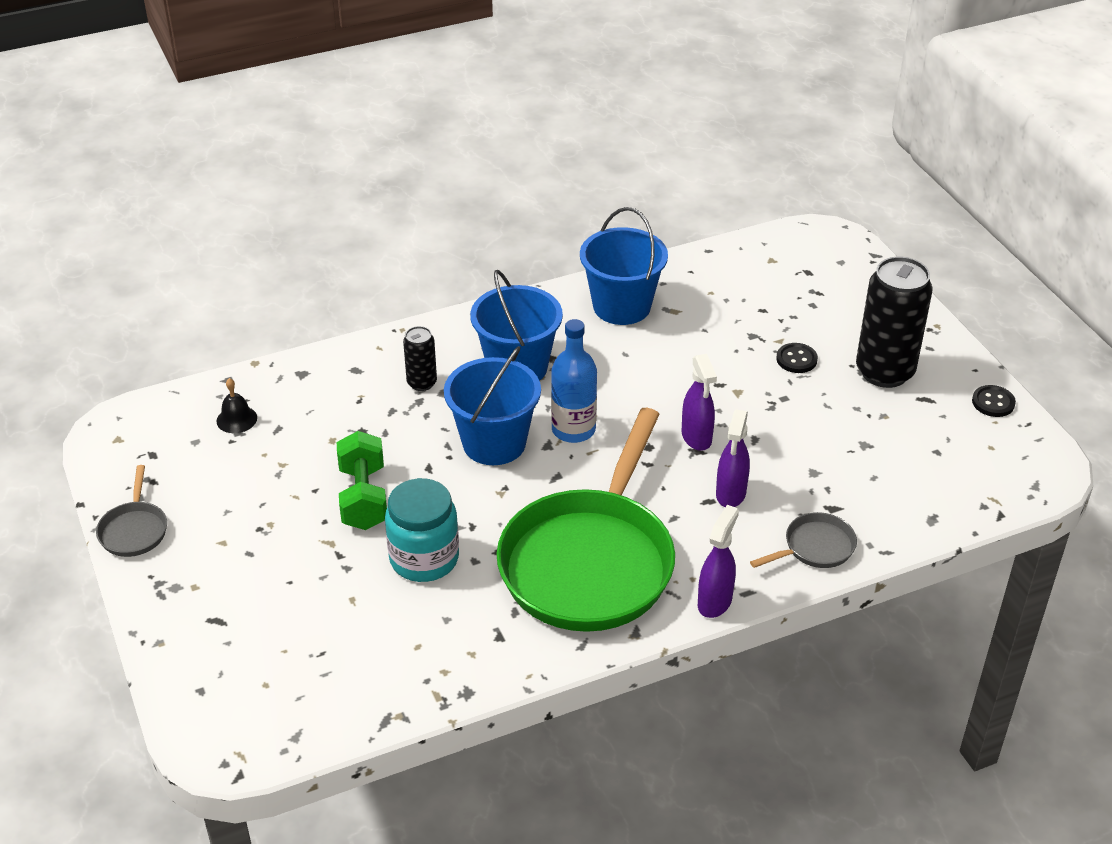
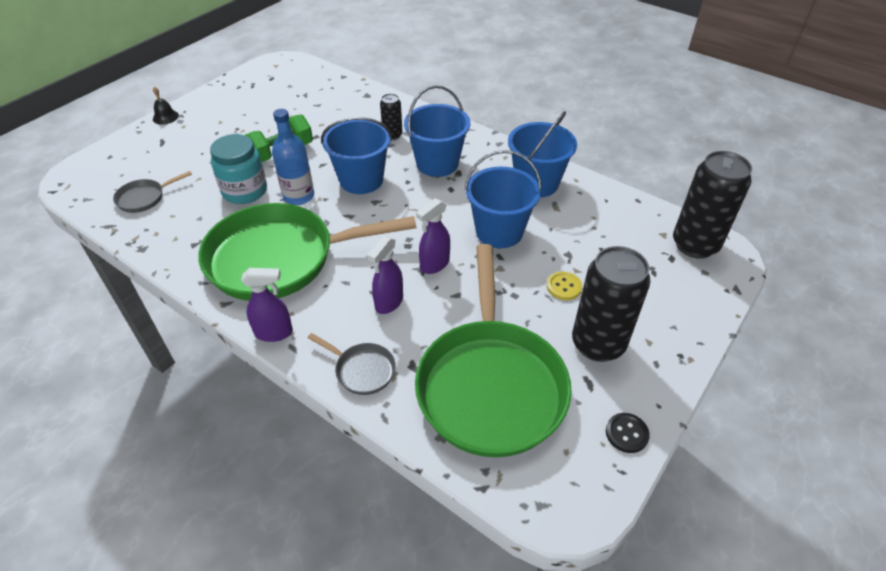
camera: 60 degrees right, 5 degrees up
(134, 530) = (214, 94): grey pan -> grey pan (144, 198)
(236, 419) = (315, 90): black bell -> black bell (165, 117)
(573, 430) = (398, 206): blue bottle -> blue bottle (298, 196)
(680, 368) = (499, 231): none -> blue bucket
(730, 494) = (389, 302): purple spray bottle -> purple spray bottle turned 45 degrees counterclockwise
(796, 359) = (564, 287): black button -> yellow button
(801, 248) = (695, 245): none -> black can
(889, 463) = (490, 384): none -> green pan

